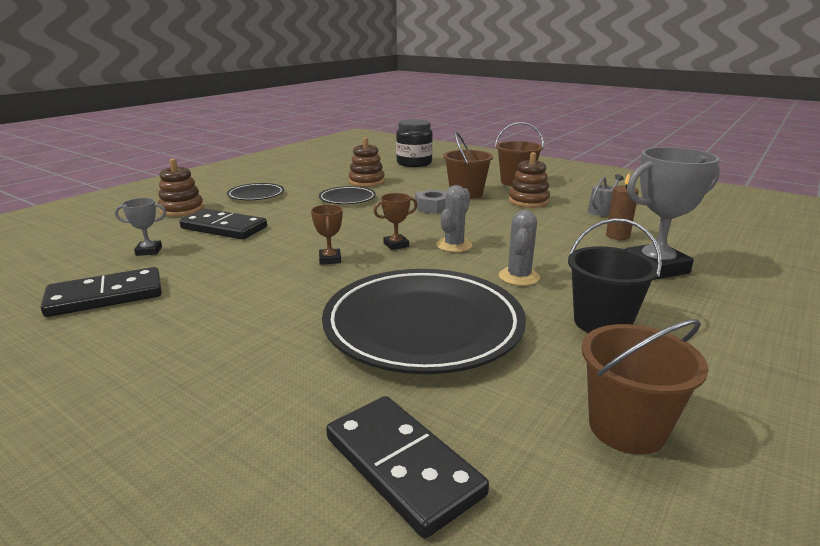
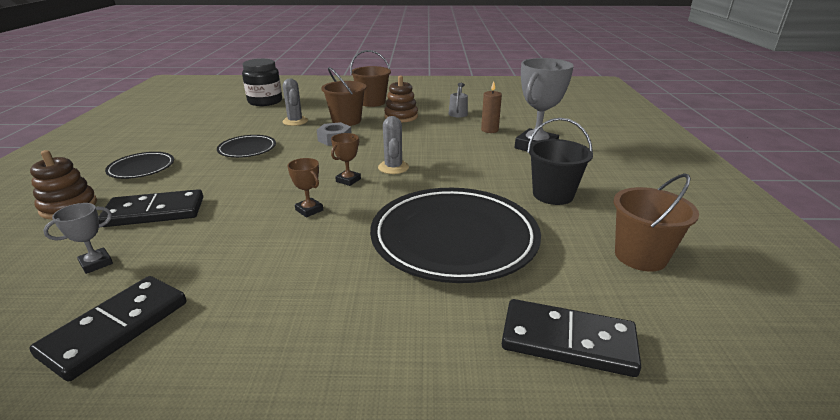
camera: 35 degrees left, 5 degrees up
(366, 182) = (243, 128): brown stacking toy -> none
(519, 277) = (468, 179): grey cactus -> grey cactus (295, 121)

